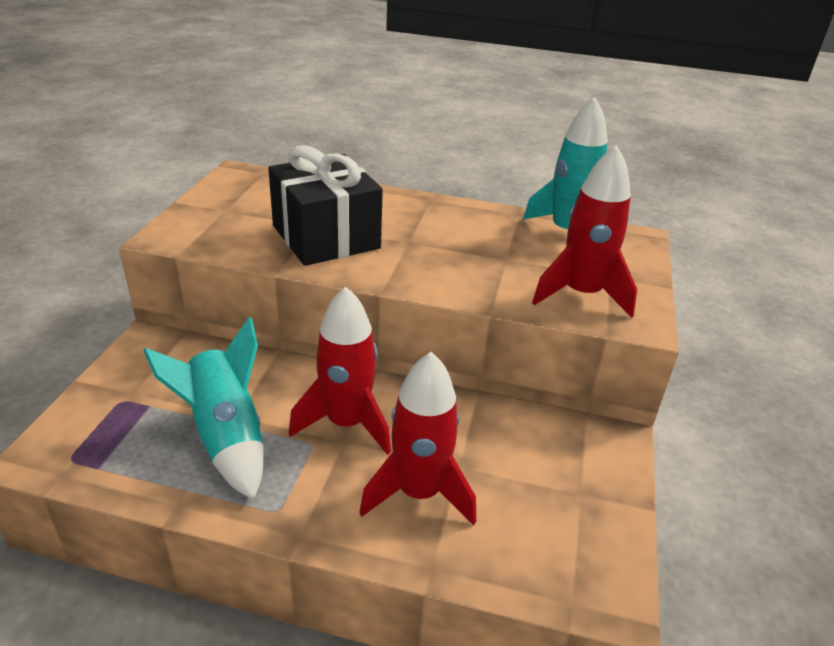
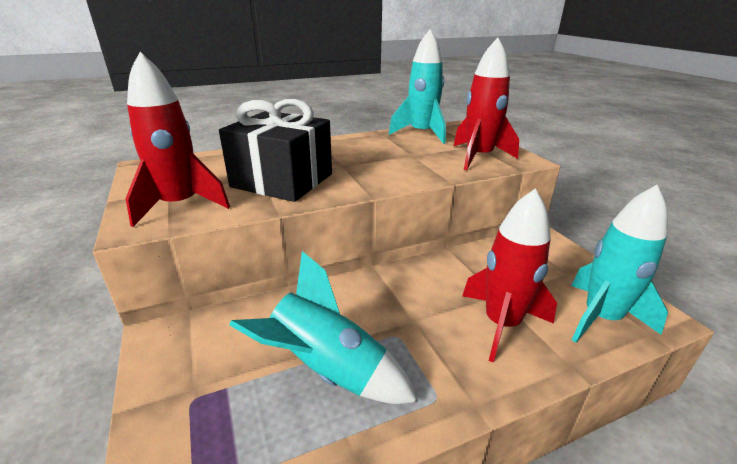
camera: 35 degrees left, 5 degrees down
(346, 423) = (401, 308): red rocket -> red rocket (180, 205)
(536, 554) = (601, 318): none -> turquoise rocket

